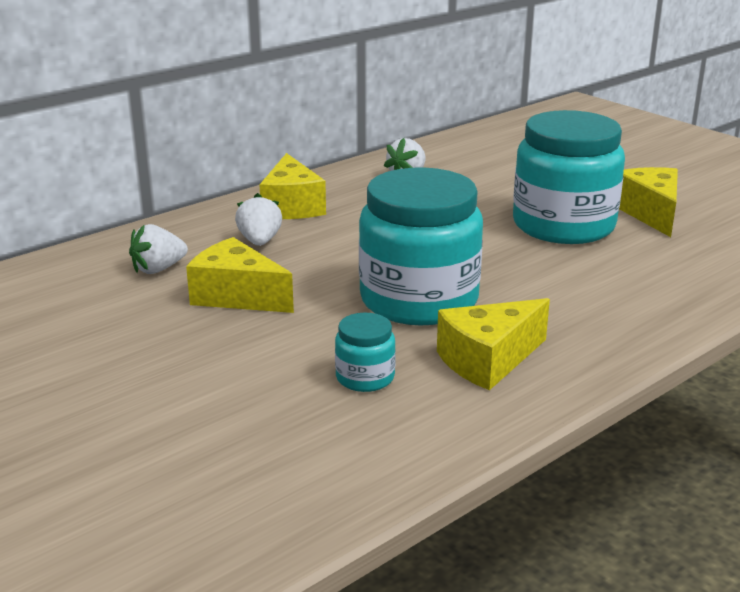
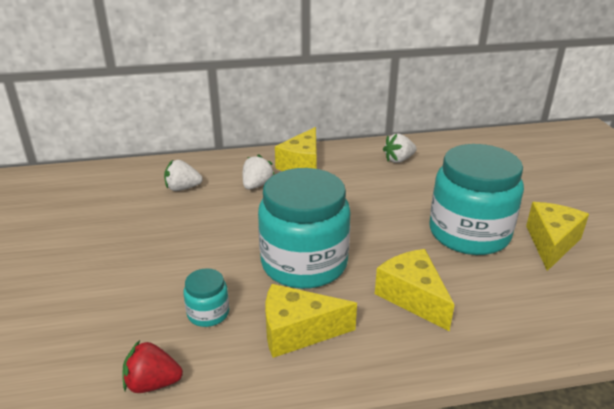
camera: 30 degrees right, 5 degrees up
(237, 296) = (203, 222): yellow cheese -> yellow cheese (412, 297)
(383, 457) = (152, 383): none -> red strawberry

